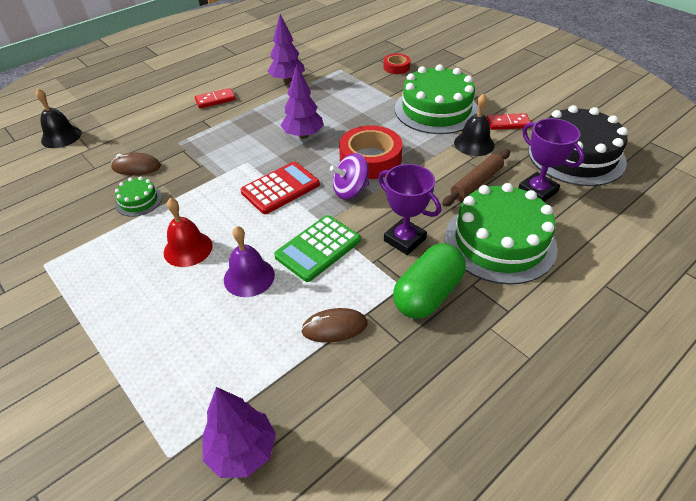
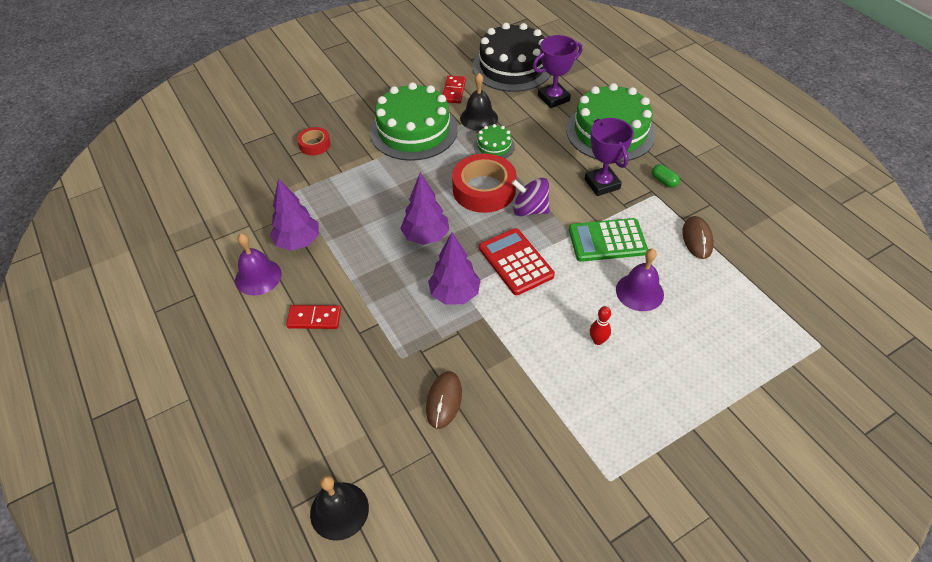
camera: 80 degrees left, 5 degrees up
(138, 201) = (512, 392): green cake -> green cake (494, 146)
(188, 249) = (598, 340): red bell -> red bowling pin
(215, 100) = (314, 318): red domino -> red domino turned 75 degrees counterclockwise
(242, 451) = (810, 300): purple tree -> purple tree (454, 294)
(252, 72) = (258, 277): none -> purple bell
(318, 248) = (607, 241): green calculator -> green calculator turned 120 degrees clockwise
(350, 190) = (530, 210): purple spinning top -> purple spinning top turned 120 degrees clockwise
(404, 240) = (602, 184): purple trophy -> purple trophy turned 75 degrees counterclockwise
(428, 294) = (664, 181): green capsule -> green capsule, size x0.42
(476, 183) = (536, 128): brown rolling pin -> none

